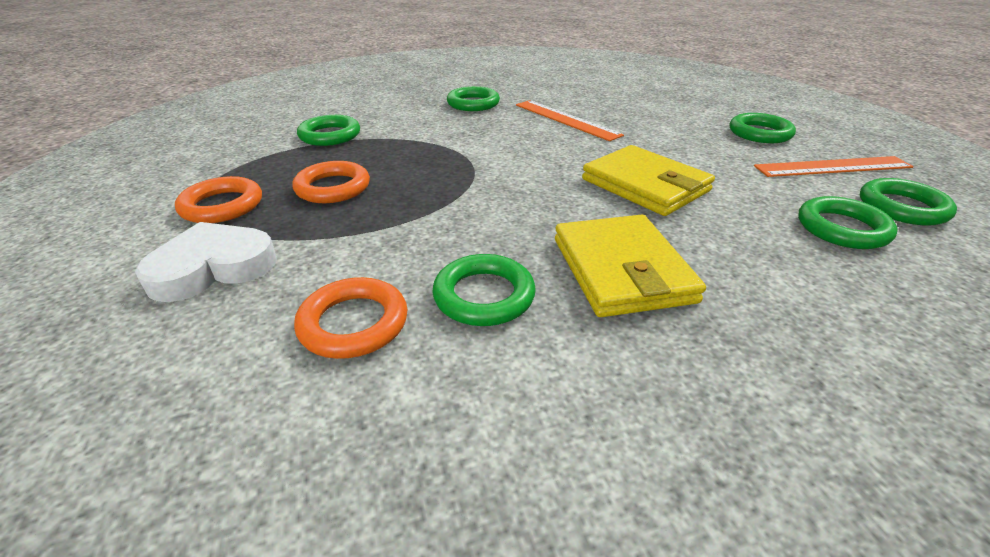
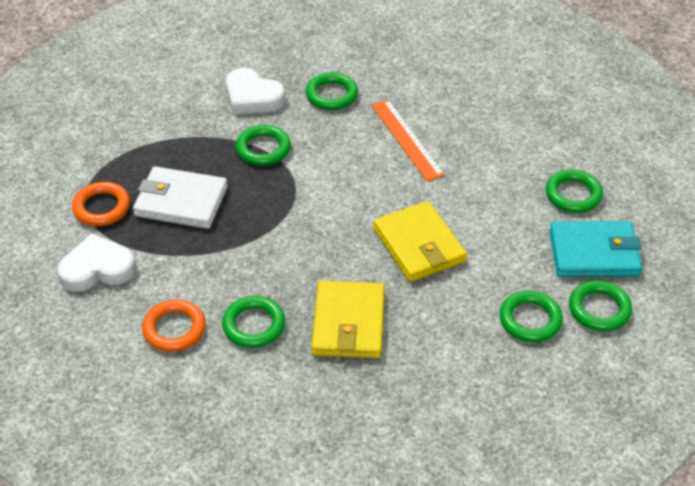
camera: 15 degrees right, 10 degrees up
(330, 135) = (189, 127): green ring -> green ring (263, 149)
(333, 188) = (181, 201): orange ring -> white wallet
(393, 112) = (252, 97): none -> white heart
(832, 167) = (593, 253): orange ruler -> turquoise wallet

